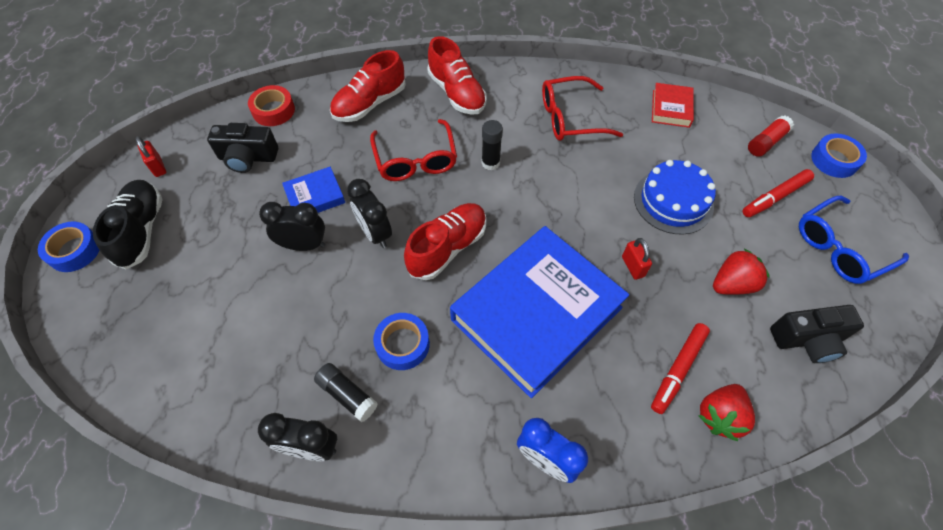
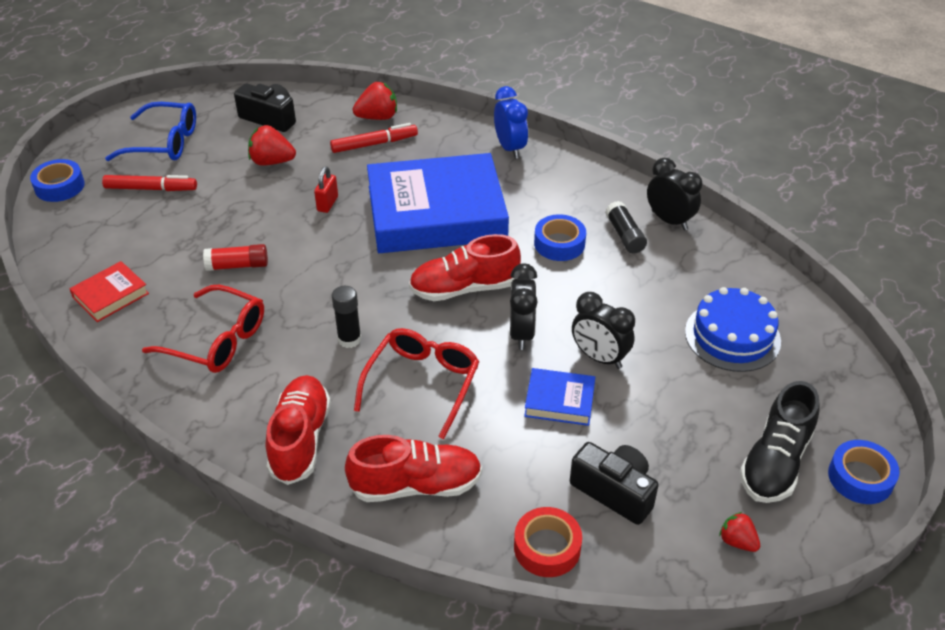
camera: 145 degrees left, 15 degrees down
(158, 167) = (737, 541): red padlock -> red strawberry
(673, 201) = (232, 226): blue cake -> blue cake (732, 336)
(766, 142) = (84, 225): red glue stick -> red glue stick (237, 265)

